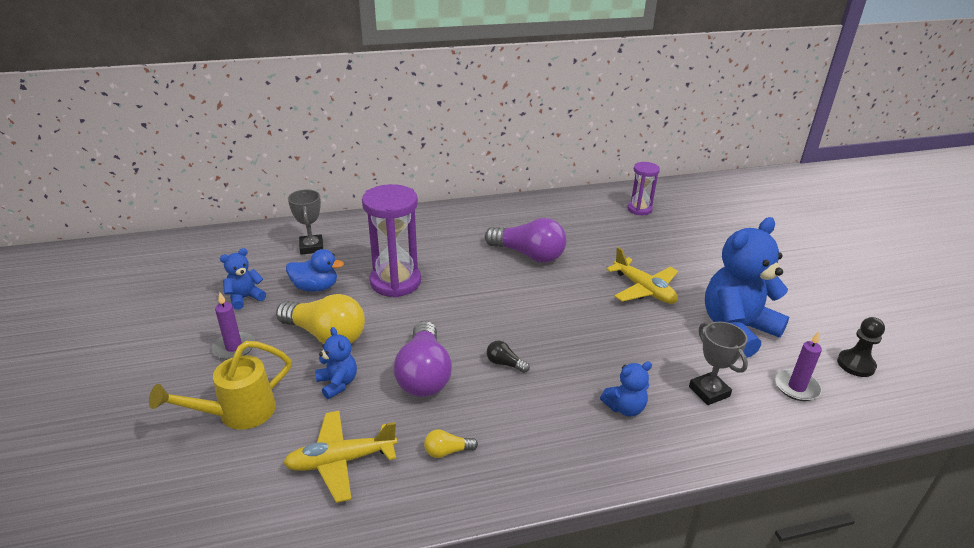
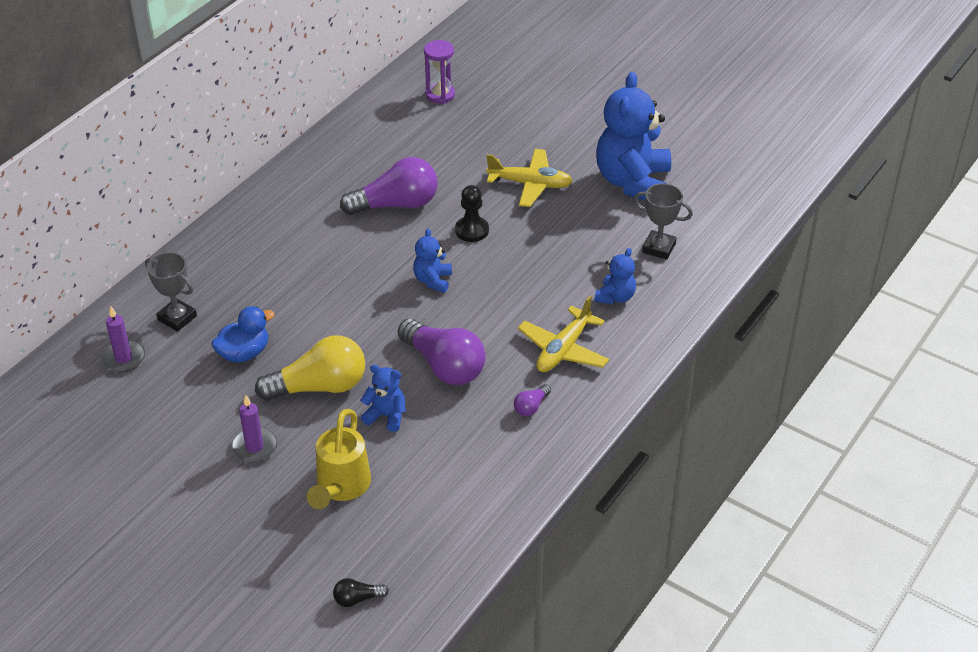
camera: 40 degrees left, 10 degrees up
(245, 298) = (192, 403): blue teddy bear -> blue teddy bear (433, 280)
(341, 461) = (466, 463): yellow plane -> yellow plane (563, 350)
(395, 282) = (311, 303): purple hourglass -> none
(447, 451) = (531, 407): yellow light bulb -> purple light bulb
(505, 364) = (494, 317): black light bulb -> black light bulb (357, 599)
(796, 387) = (711, 208): purple candle -> purple candle (123, 358)
(856, 364) = (735, 164): black pawn -> black pawn (472, 230)

